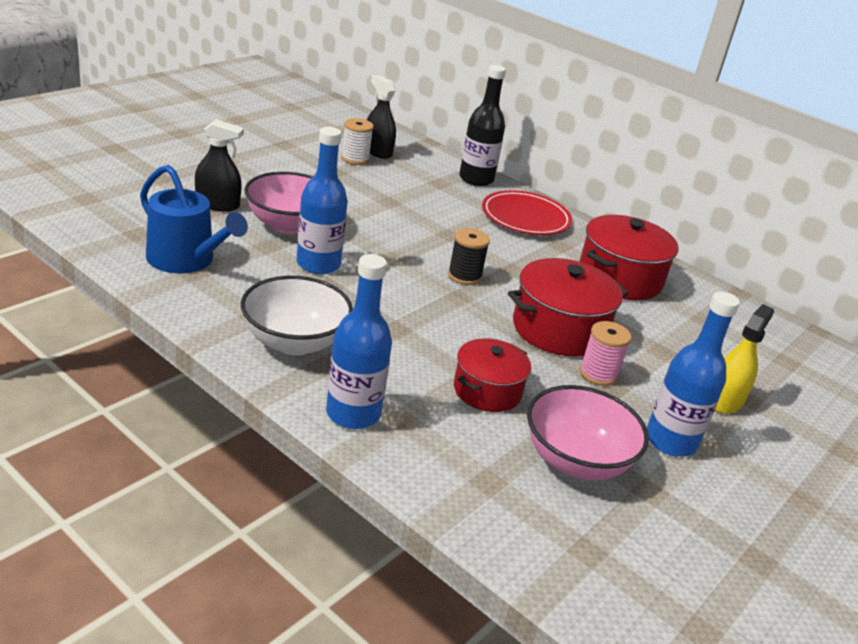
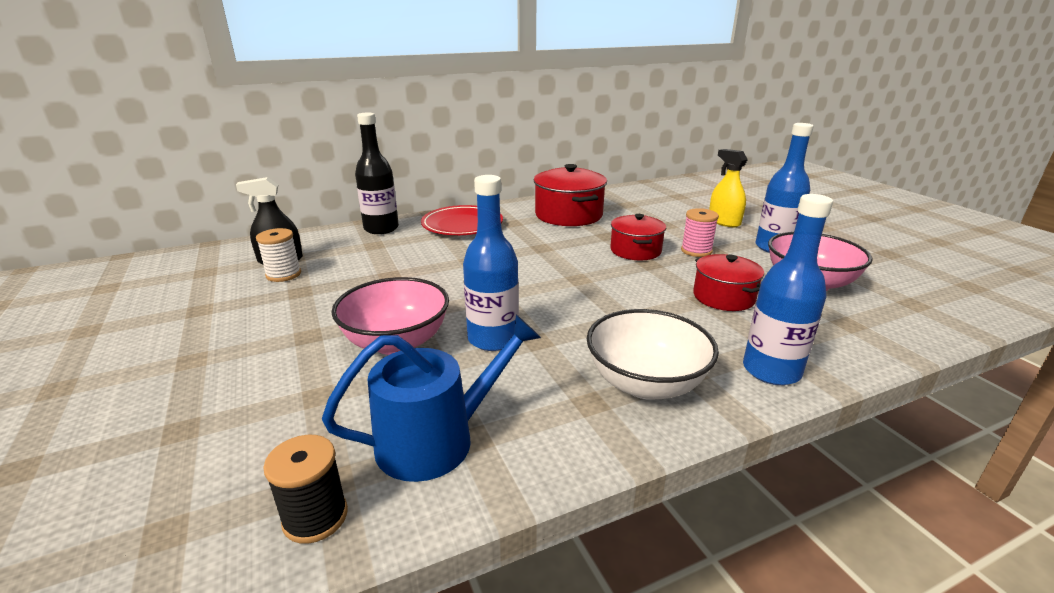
camera: 60 degrees left, 5 degrees down
(217, 204) = (306, 387): black spray bottle -> none
(464, 276) = (545, 269): black spool -> black spool (315, 517)
(559, 329) = (635, 250): red pot -> red pot, size x0.64

